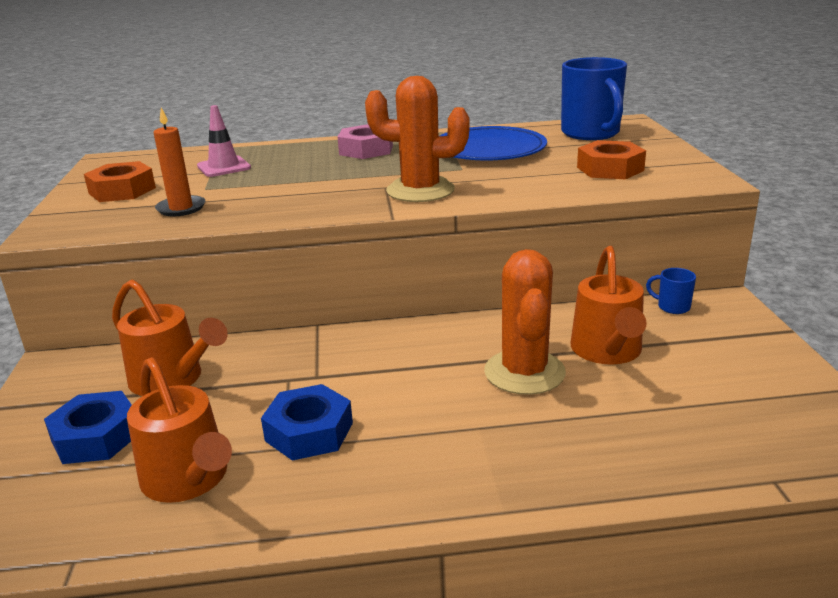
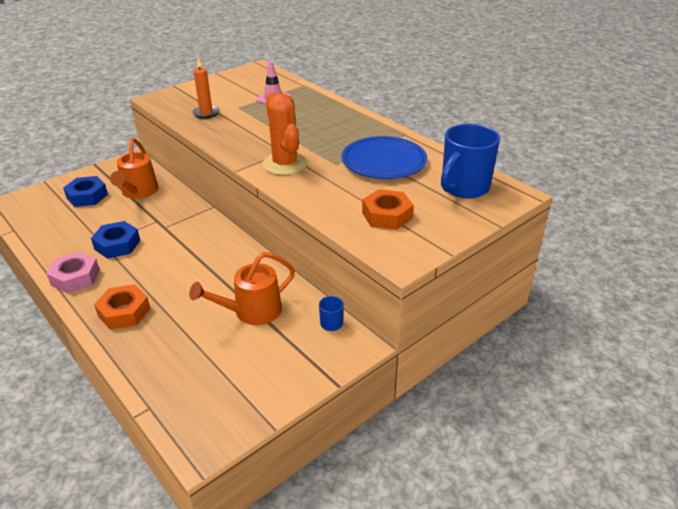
camera: 55 degrees right, 10 degrees up
(122, 190) = (218, 90): orange nut -> orange nut (124, 312)
(189, 479) = (69, 231): orange watering can -> none
(366, 150) = (341, 124): pink nut -> pink nut (75, 277)
(524, 372) = (208, 288): orange cactus -> none

